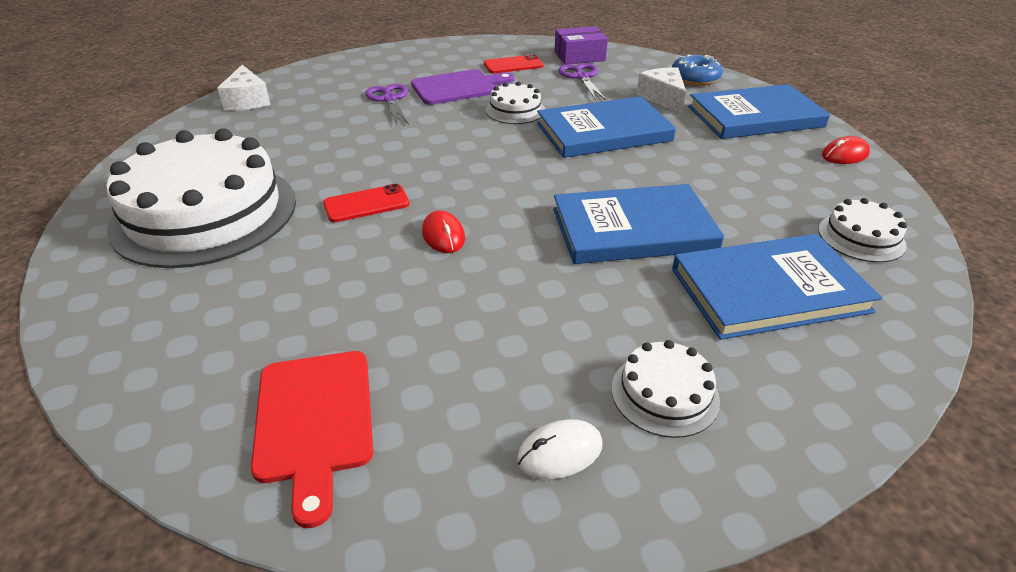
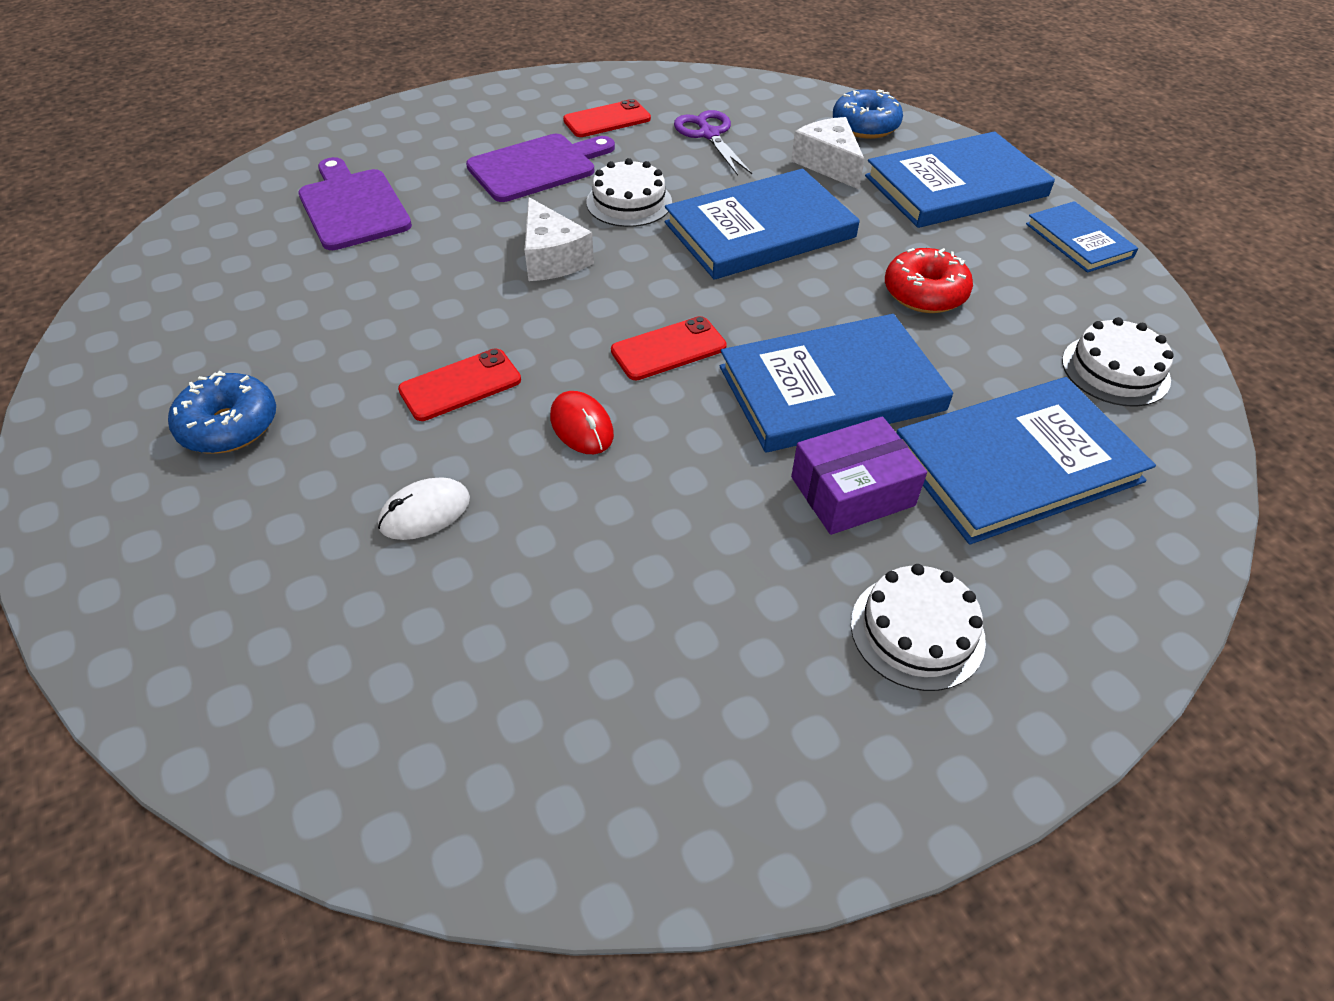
camera: 10 degrees left, 10 degrees up
(205, 213) = (229, 426): white cake -> blue donut
(247, 100) = (226, 217): white cheese -> white cheese (552, 258)
(314, 421) = (487, 733): red cutting board -> none
(330, 100) = (353, 207): none -> purple cutting board
(389, 99) = (442, 197): purple scissors -> none
(519, 195) = (668, 349): none -> red phone
(560, 452) = (808, 731): white mouse -> white mouse (425, 512)
(579, 56) = (698, 96): purple box -> purple box (852, 491)
(718, 177) = (924, 293): none -> red donut
(845, 155) = (1078, 240): red mouse -> blue book

